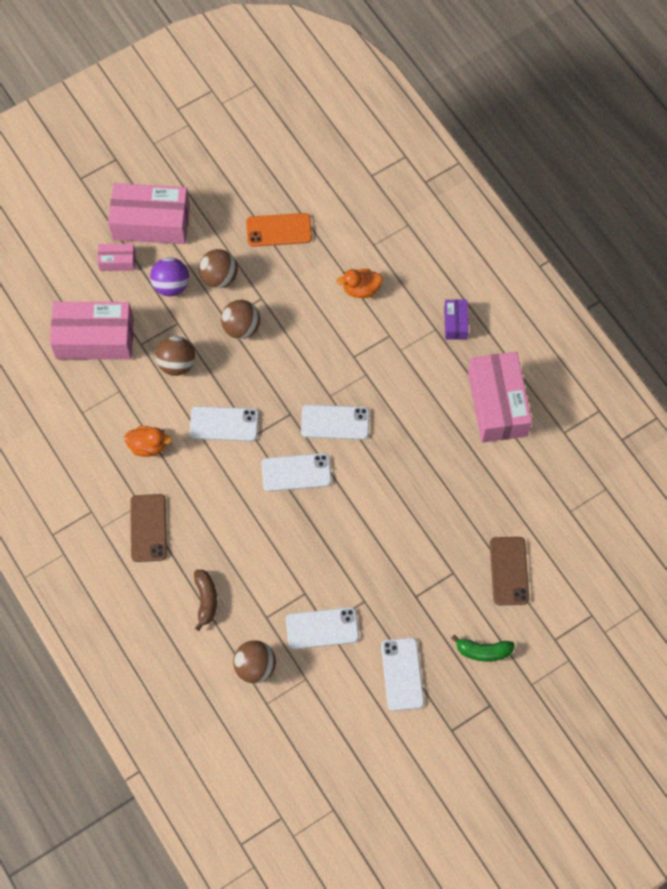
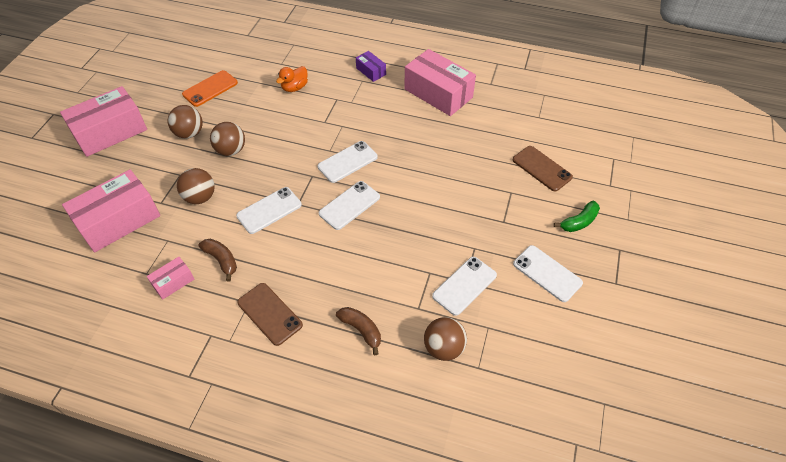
camera: 40 degrees left, 15 degrees down
(117, 261) = (100, 166): pink box -> pink box (173, 282)
(148, 446) = (221, 260): orange duck -> brown banana
(171, 285) = (156, 157): purple ball -> none

